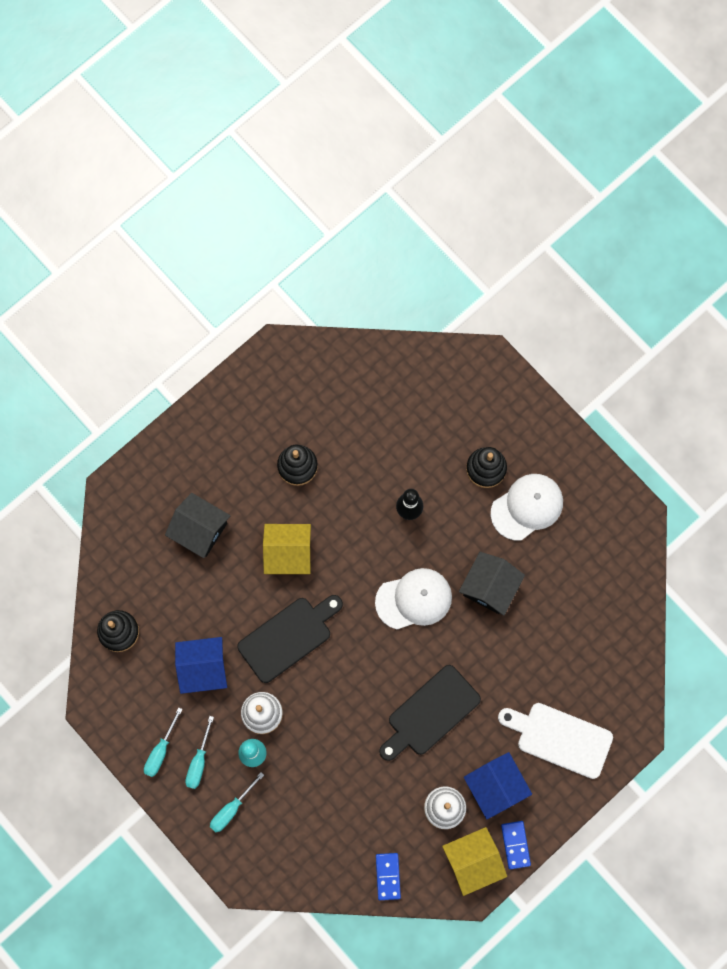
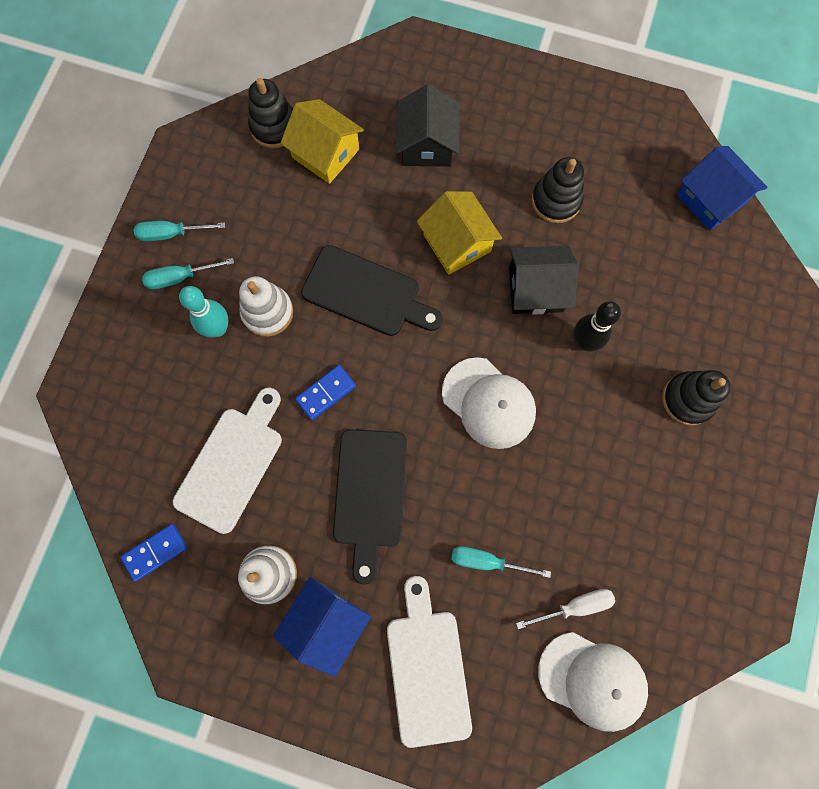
camera: 60 degrees right, 0 degrees up
(203, 668) = (283, 227): blue house -> blue house (710, 199)
(231, 809) = (146, 338): turquoise screwdriver -> turquoise screwdriver (487, 561)
(357, 794) = (232, 464): none -> white cutting board
(430, 713) = (370, 494): black cutting board -> black cutting board turned 105 degrees counterclockwise
(473, 861) = (223, 644): yellow house -> yellow house (325, 153)
(490, 587) = (555, 481): black house -> black house (535, 289)
(515, 845) = (269, 686): blue domino -> blue domino (326, 393)
(527, 507) = (675, 471): white cap -> white cap (592, 680)
(573, 623) = (575, 606): none -> white screwdriver

